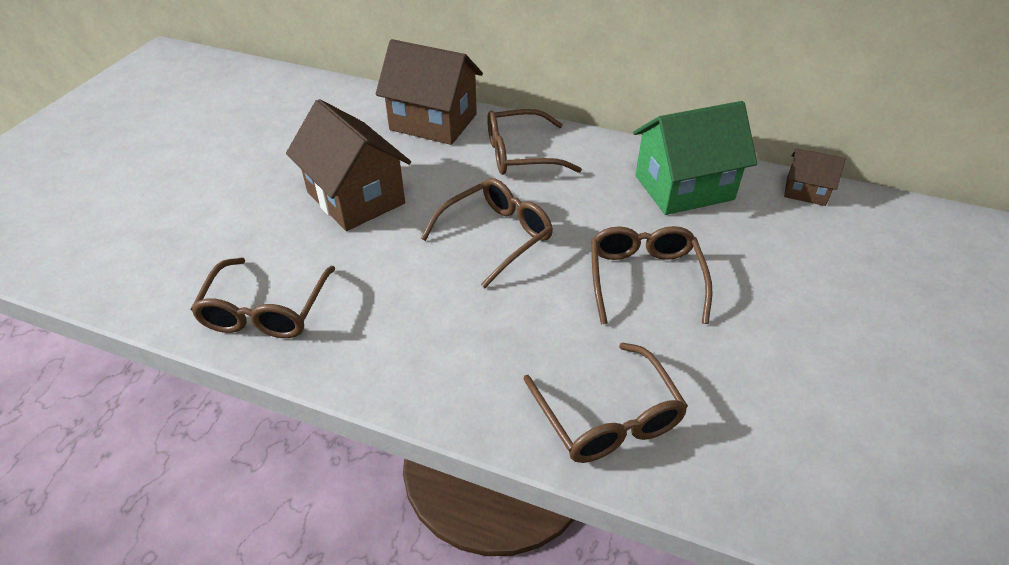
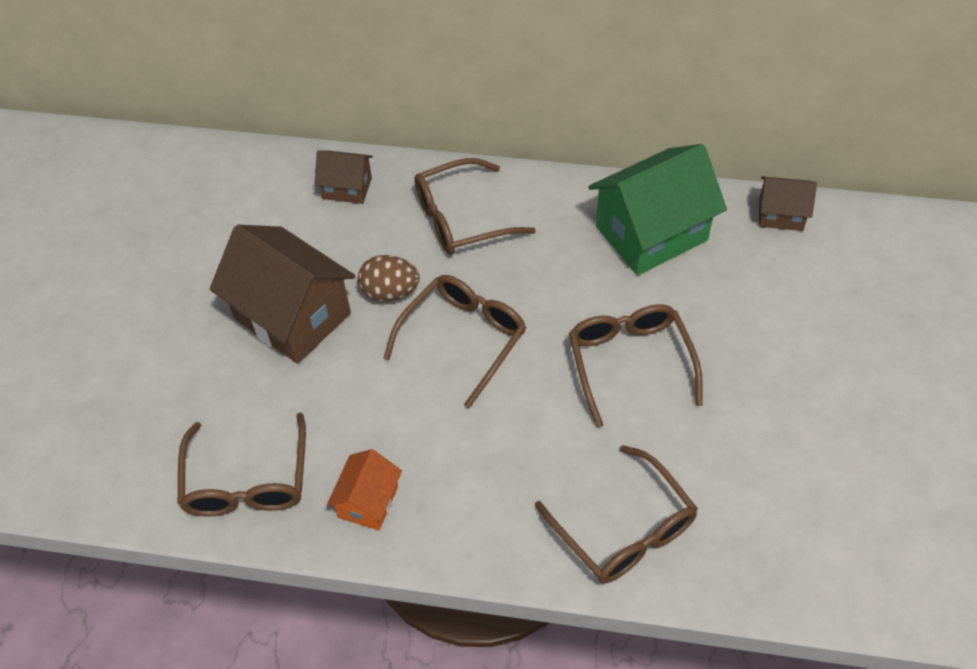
camera: 10 degrees left, 10 degrees up
(367, 347) = (368, 502): none -> orange house
(433, 122) = (347, 188): brown house -> brown house, size x0.51
(443, 194) = (390, 292): none -> brown egg

